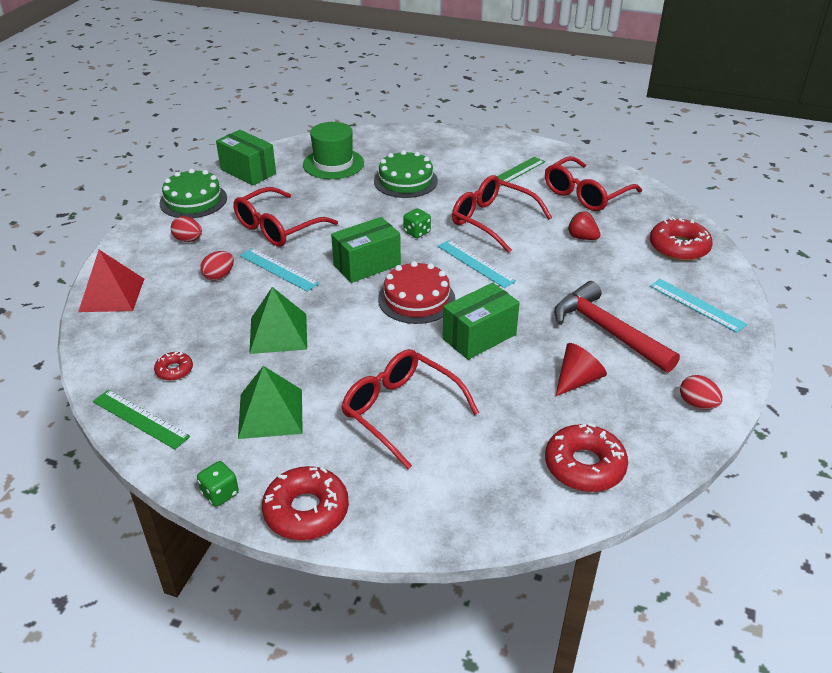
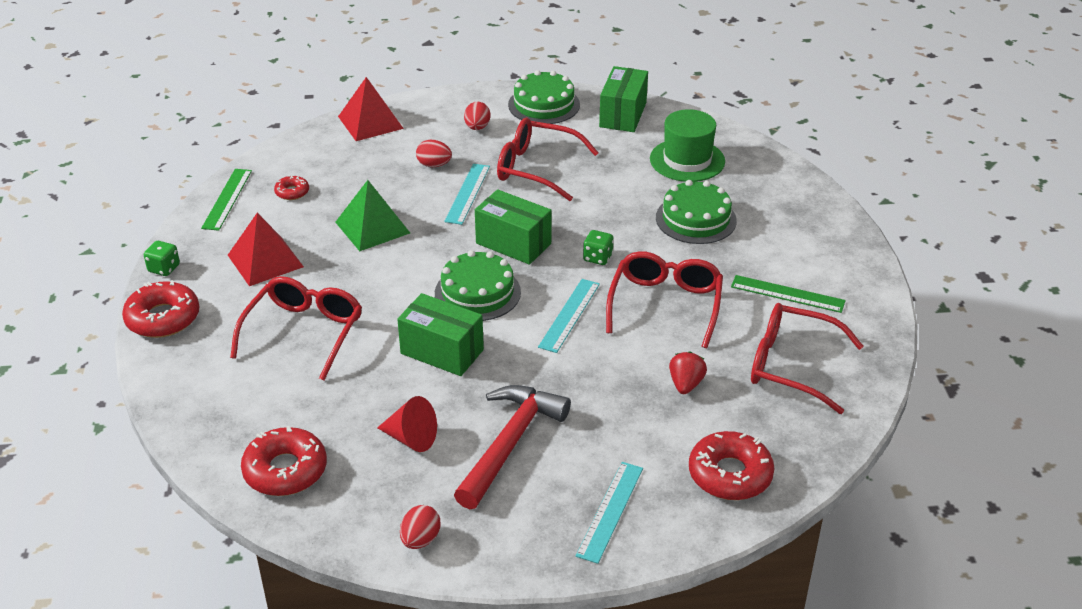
camera: 65 degrees right, 0 degrees up
(271, 413) = (265, 261): green pyramid -> red pyramid
(416, 299) = (477, 292): red cake -> green cake

